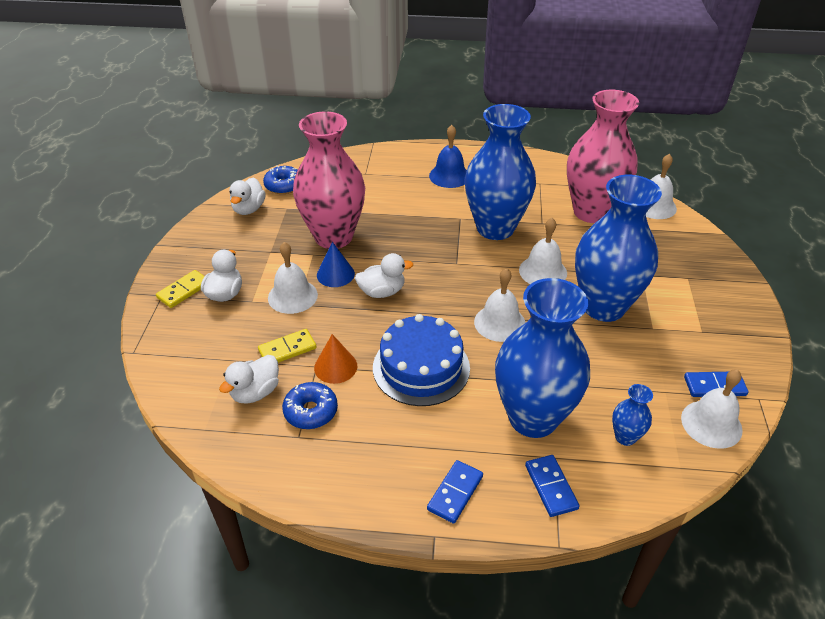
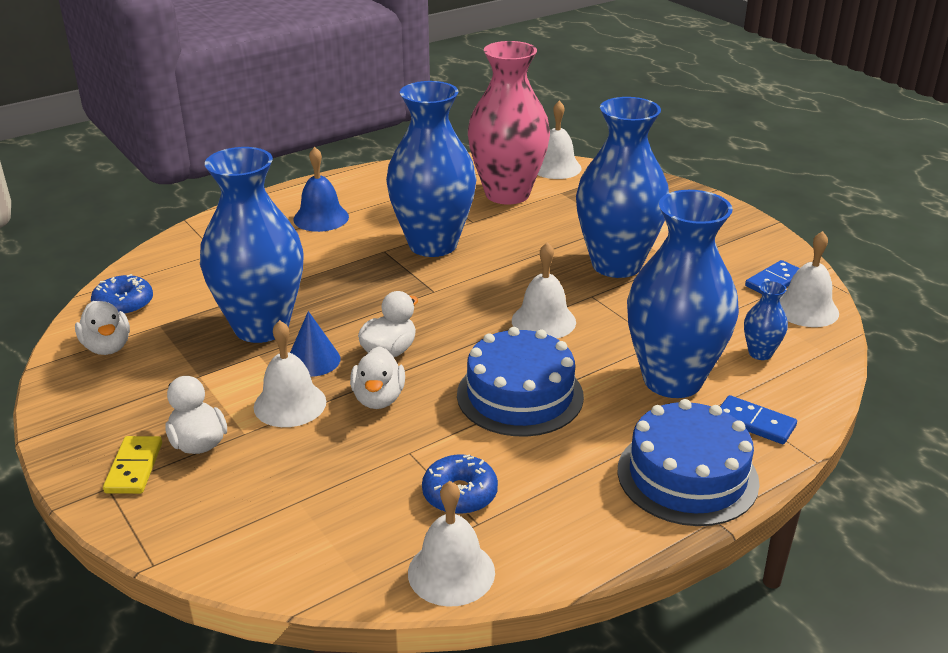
camera: 40 degrees left, 10 degrees down
(255, 392) = (373, 513): white duck -> white duck (378, 398)
(287, 349) = (354, 455): yellow domino -> none
(333, 237) = (261, 327): pink vase -> blue vase
(335, 367) = (431, 441): orange cone -> none
(455, 493) = (687, 476): blue domino -> blue cake
(543, 271) = (527, 261): white bell -> white bell (451, 572)

